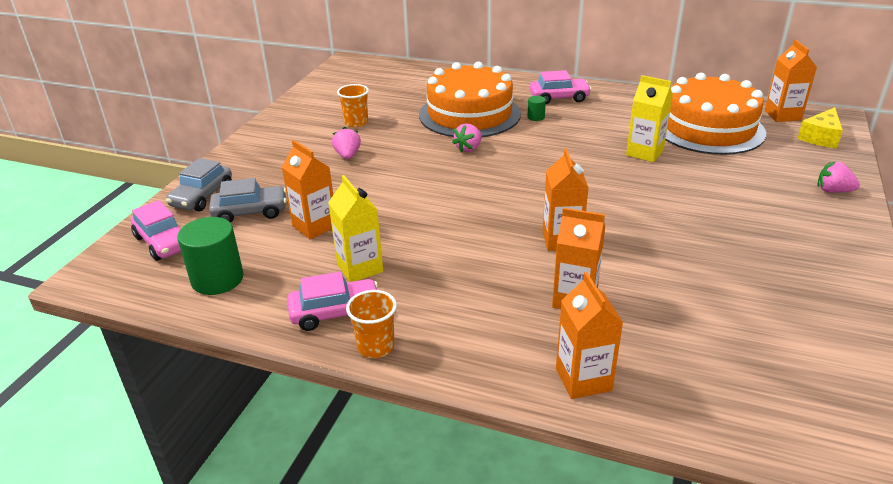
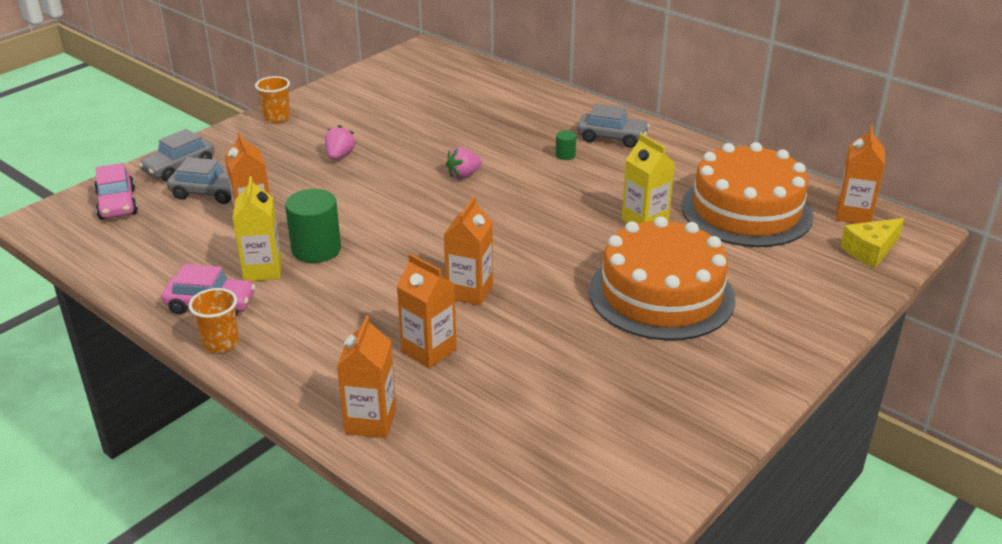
camera: 20 degrees right, 0 degrees up
(217, 279) = (137, 249): green cylinder -> green cylinder (316, 249)
(356, 122) = (376, 121): orange cup -> orange cup (277, 118)
(469, 114) = (498, 137): orange cake -> orange cake (661, 294)
(559, 98) = (612, 138): pink car -> grey car
(833, 191) = (813, 314): pink strawberry -> none

